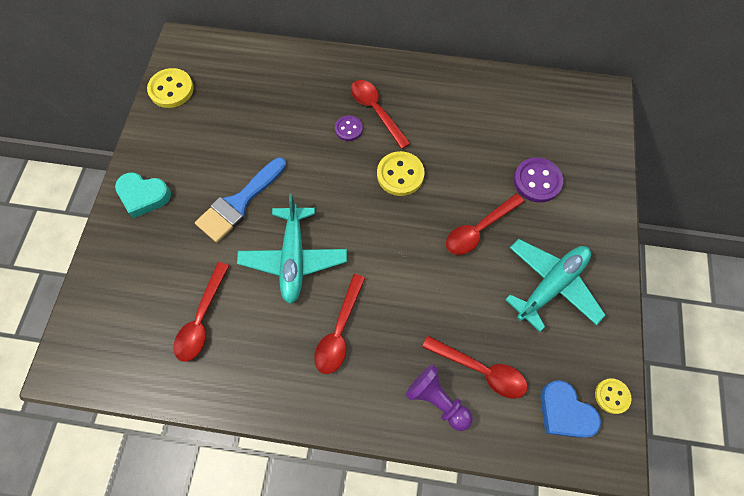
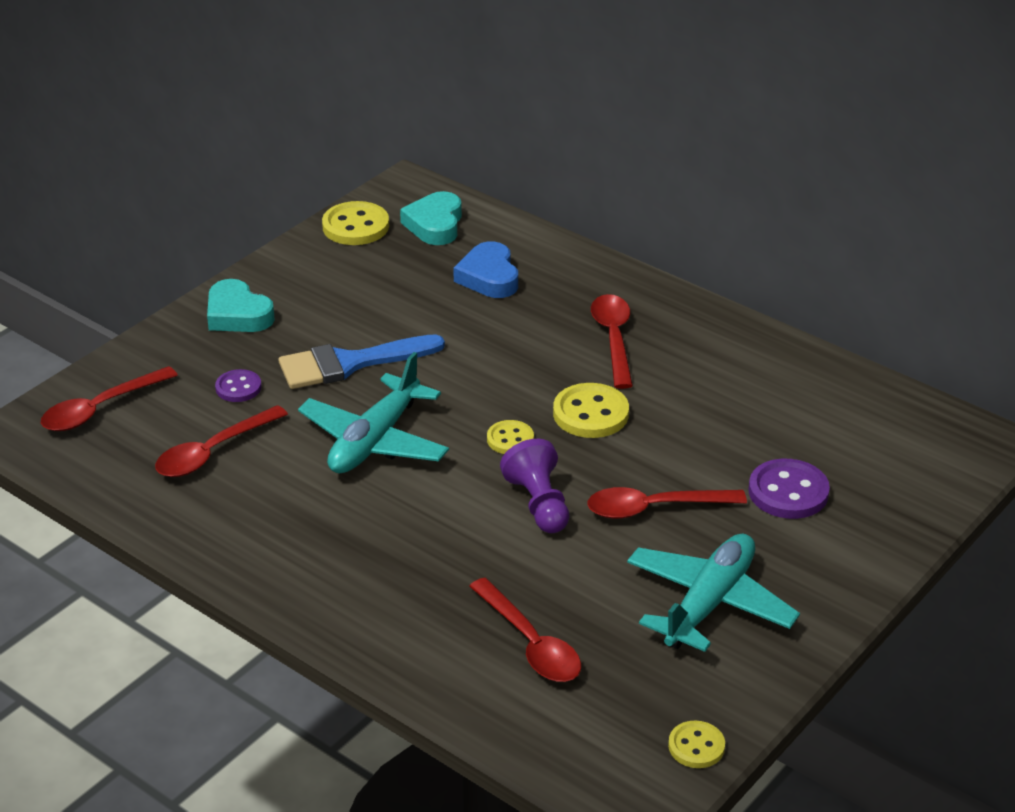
camera: 30 degrees right, 30 degrees down
(218, 67) = (435, 224): none -> turquoise heart
(339, 331) = (374, 530): red spoon -> red spoon (101, 409)
(348, 129) = (558, 343): purple button -> purple button (238, 388)
(369, 217) = (510, 439): none -> yellow button
(437, 400) = (445, 646): purple pawn -> purple pawn (539, 504)
(551, 285) = (709, 603): turquoise plane -> turquoise plane turned 45 degrees counterclockwise
(564, 412) = (611, 732): blue heart -> blue heart (489, 277)

